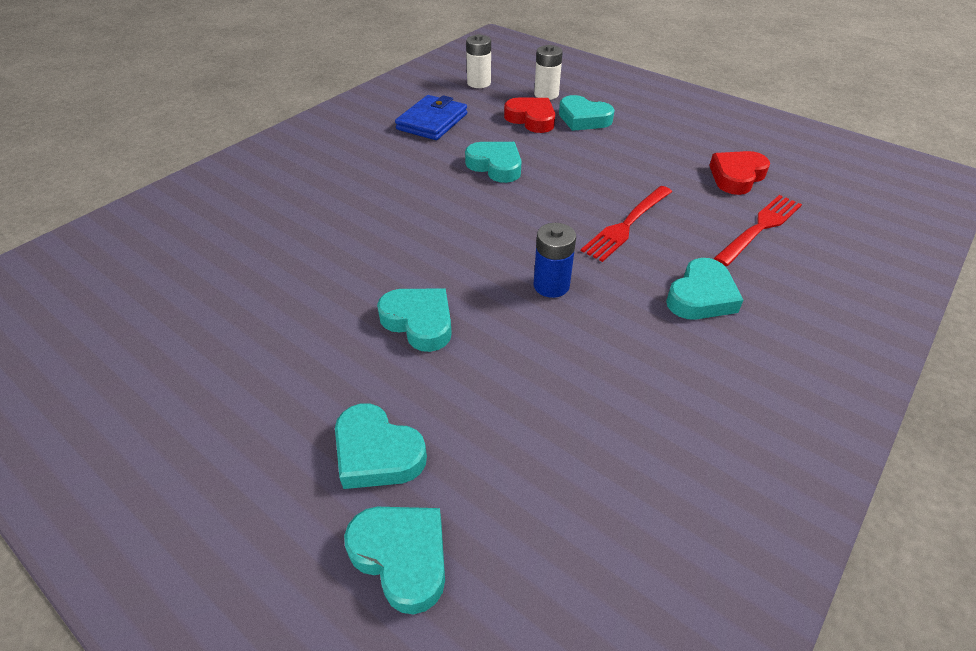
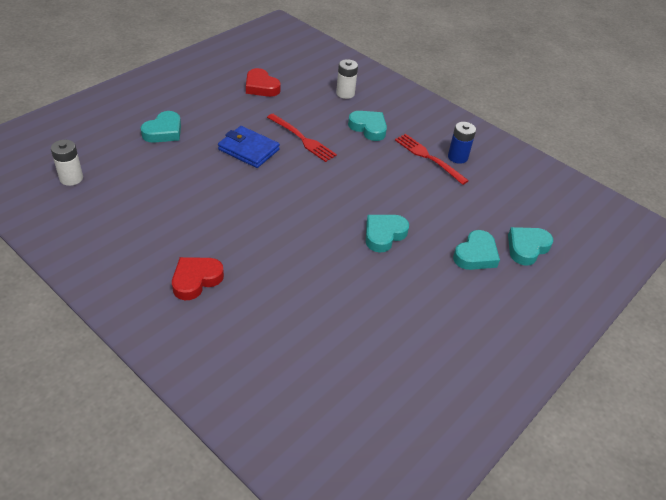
camera: 90 degrees left, 0 degrees up
(432, 122) = (134, 213): blue wallet -> blue wallet (248, 149)
(495, 166) = (219, 184): turquoise heart -> none
(531, 119) = (153, 157): red heart -> red heart (196, 280)
(546, 94) = (113, 143): white battery -> white battery (345, 93)
(551, 285) = (355, 178): blue battery -> blue battery (457, 157)
(760, 227) = (313, 93): red fork -> red fork (428, 157)

